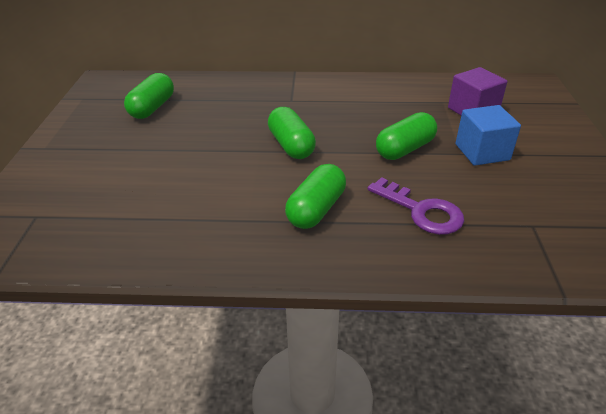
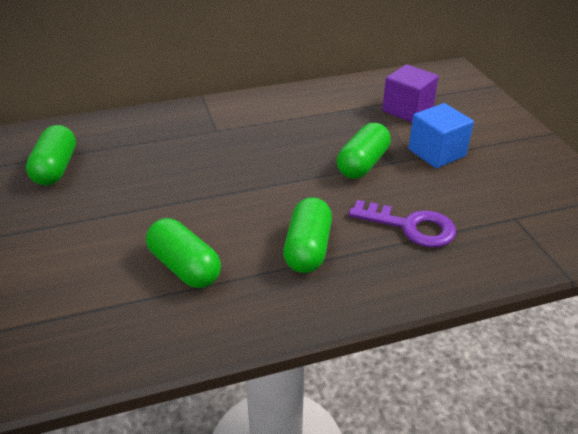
camera: 20 degrees left, 0 degrees up
(291, 145) = (244, 183): green capsule -> green capsule (185, 267)

